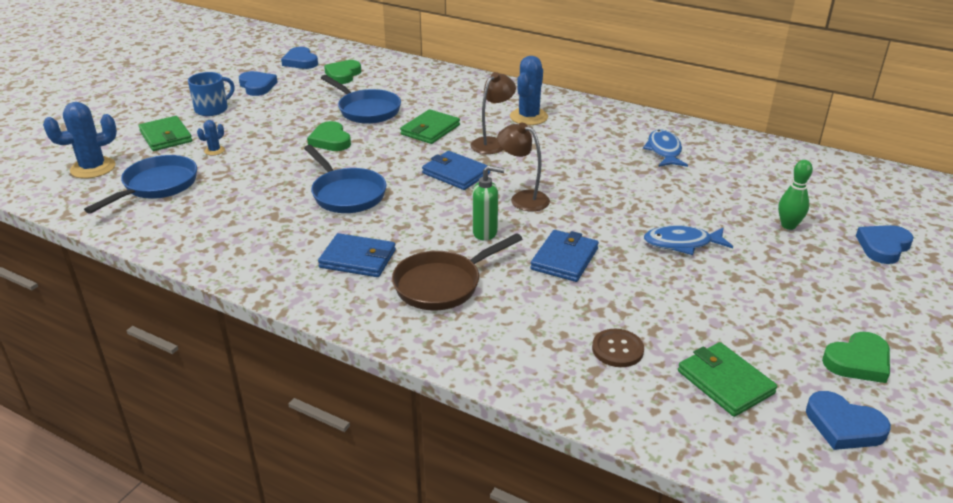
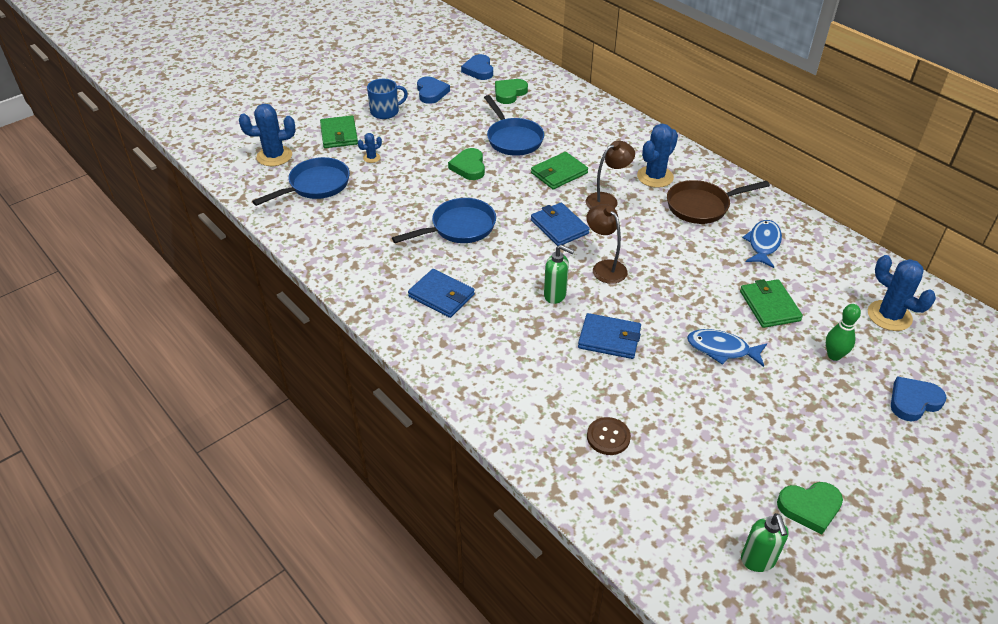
camera: 20 degrees right, 10 degrees up
(346, 194) = (459, 228): blue pan -> blue pan turned 105 degrees counterclockwise
(443, 284) = (497, 338): brown pan -> brown pan (702, 206)
(564, 259) = (609, 338): blue wallet -> blue wallet turned 60 degrees clockwise
(725, 382) = (681, 492): green wallet -> green wallet (769, 306)
(813, 184) = (889, 316): none -> blue cactus
(844, 426) = (758, 560): blue heart -> green soap dispenser

